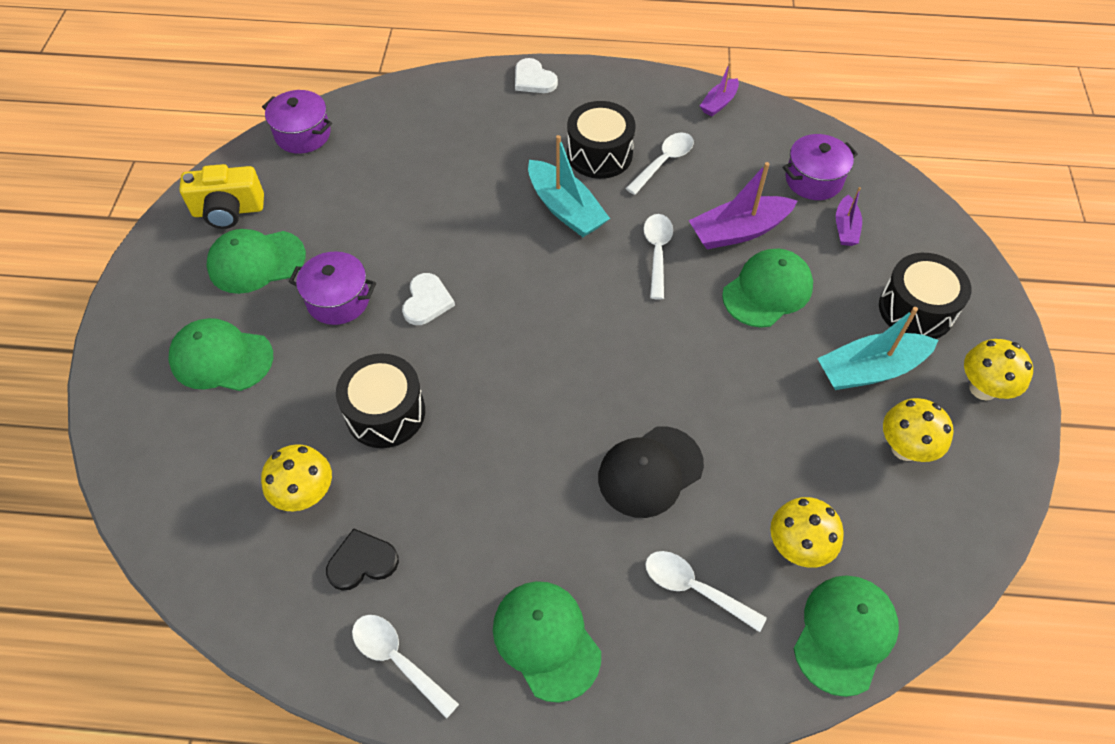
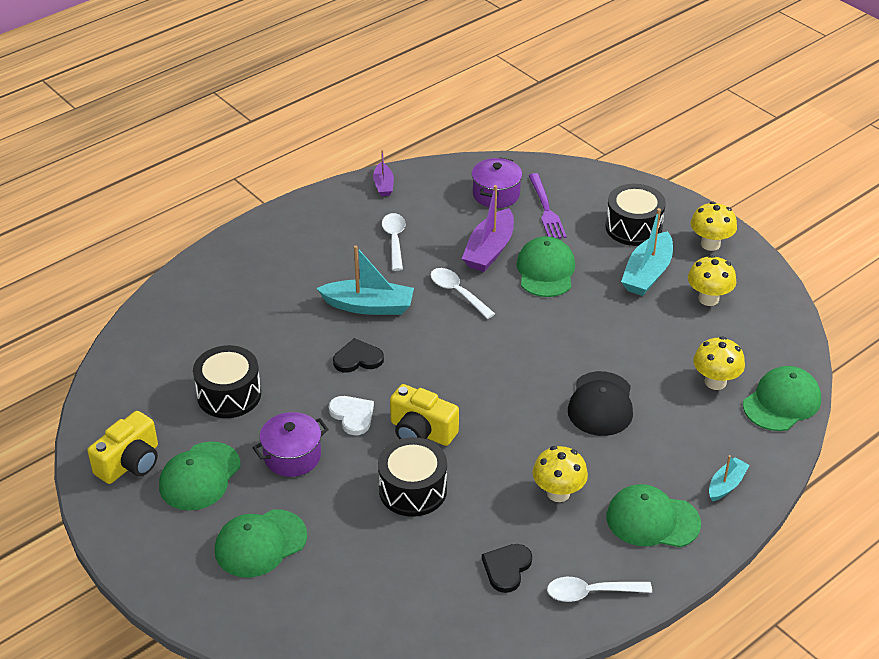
camera: 45 degrees left, 15 degrees down
(303, 134) = (115, 382): purple pot -> none
(305, 494) = (425, 565): yellow mushroom -> yellow mushroom (558, 493)
(460, 363) = (421, 432): none -> yellow camera
(496, 251) = (358, 358): none -> black heart
(533, 79) = (239, 244): white heart -> none
(599, 154) = (347, 261): black drum -> black drum (229, 395)
(666, 672) = (726, 485): none -> turquoise boat
(694, 588) = (692, 439): white spoon -> none
(844, 634) = (782, 402): green cap -> green cap turned 60 degrees clockwise
(845, 228) = (546, 209): purple boat -> purple fork

